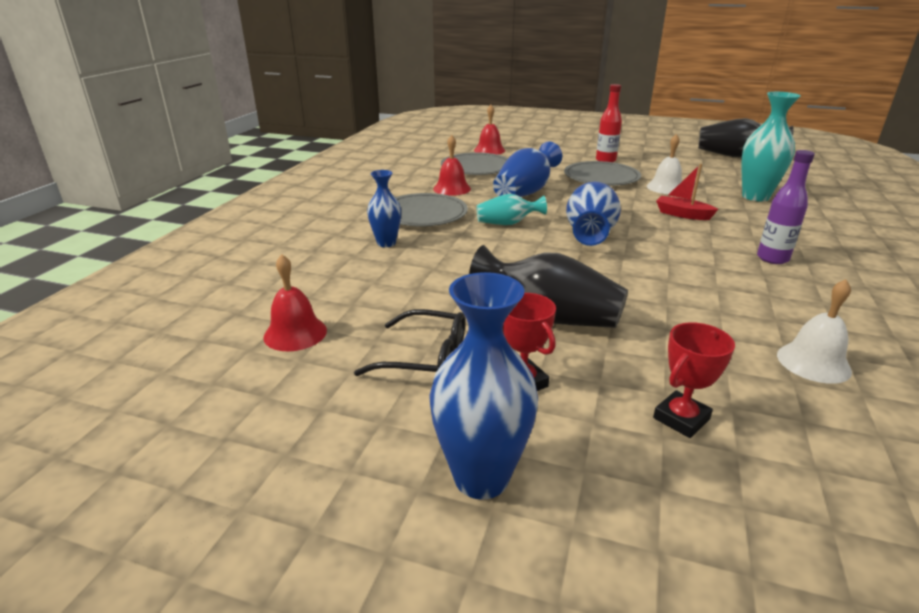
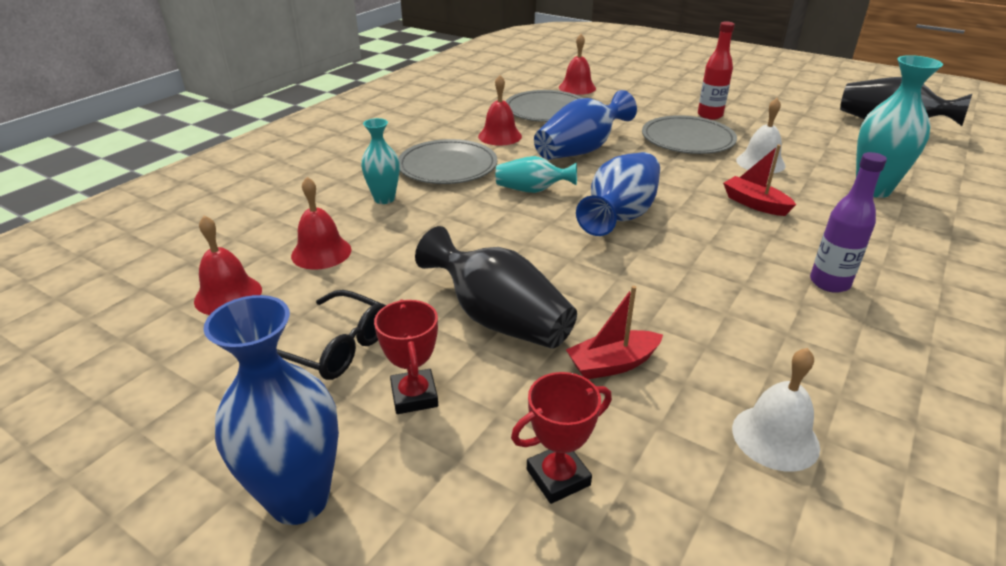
camera: 15 degrees right, 5 degrees up
(359, 289) = (321, 252): none -> red bell
(386, 243) = (384, 199): blue vase -> turquoise vase
(662, 334) = (612, 364): none -> red boat

